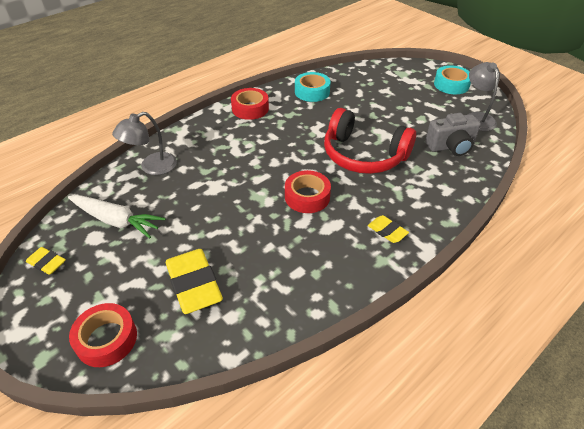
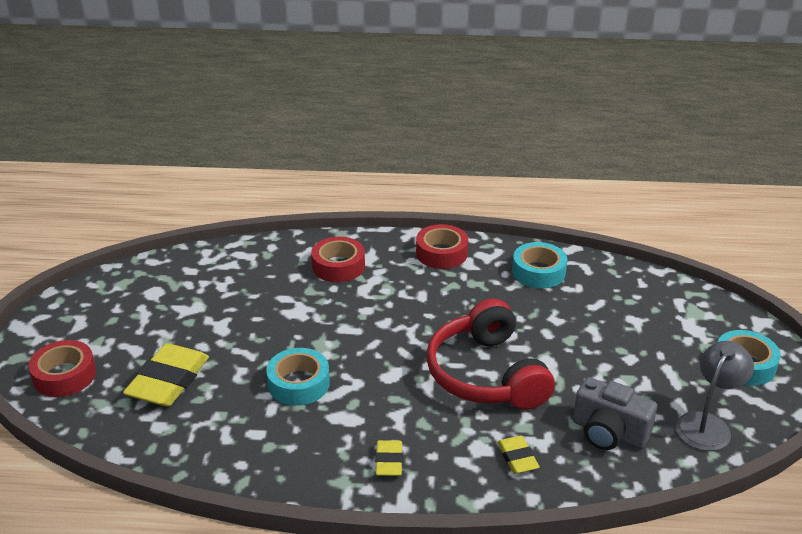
camera: 45 degrees right, 10 degrees down
(47, 263) = (100, 290): yellow eraser -> yellow eraser (517, 458)
(116, 221) = (185, 289): white carrot -> none
(152, 167) = (272, 259): grey lamp -> none
(278, 226) = (299, 383): none -> turquoise tape
(307, 197) = (364, 376): red tape -> red tape (338, 266)

